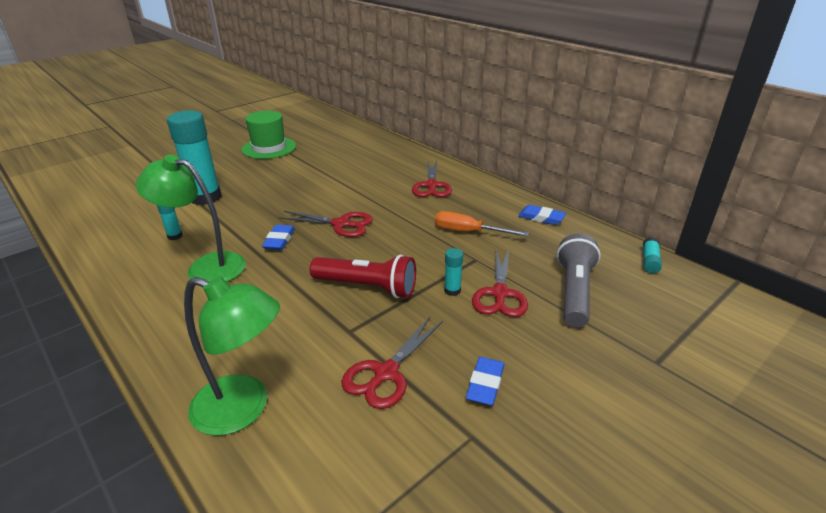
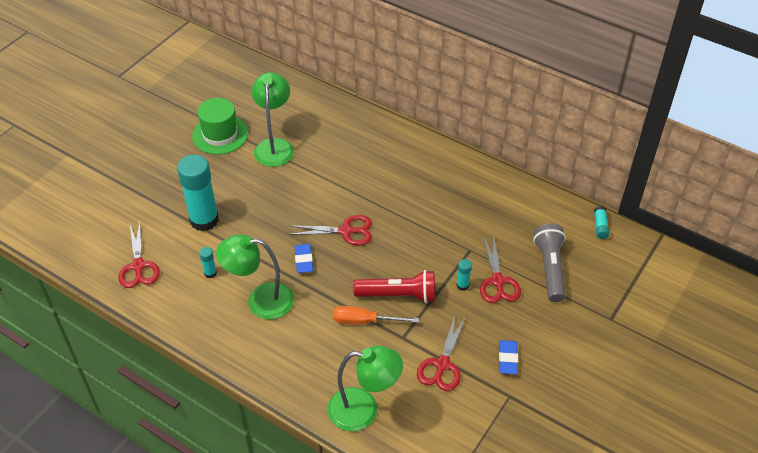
camera: 15 degrees left, 15 degrees up
(312, 159) = (275, 146): none -> green lamp
(431, 185) = (405, 165): red scissors -> red scissors (138, 266)
(468, 232) = (455, 220): orange screwdriver -> orange screwdriver (364, 321)
(541, 218) = (510, 191): blue eraser -> none

